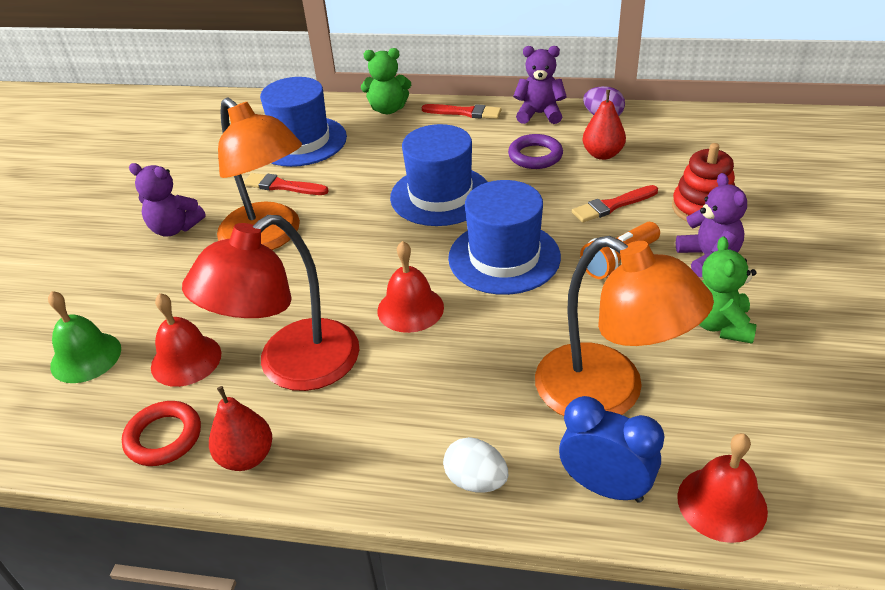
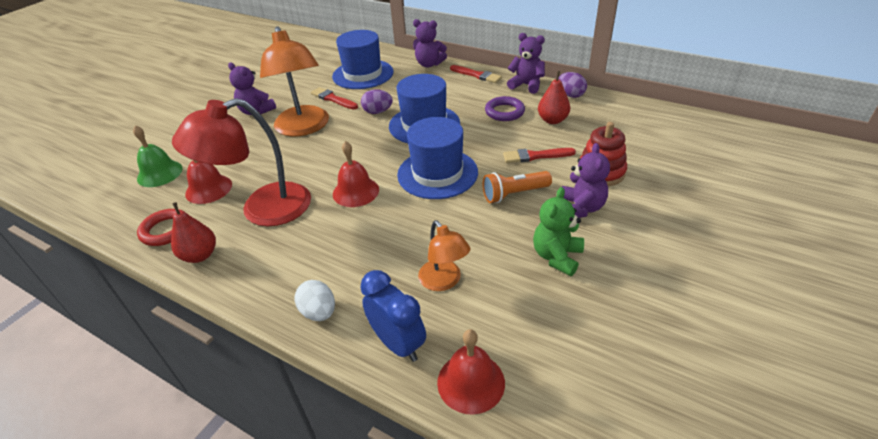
camera: 20 degrees right, 0 degrees up
(362, 191) = (378, 112): none -> purple egg
(388, 109) = (429, 64): green teddy bear -> purple teddy bear
(608, 393) = (444, 281): orange lamp -> orange lamp, size x0.54

